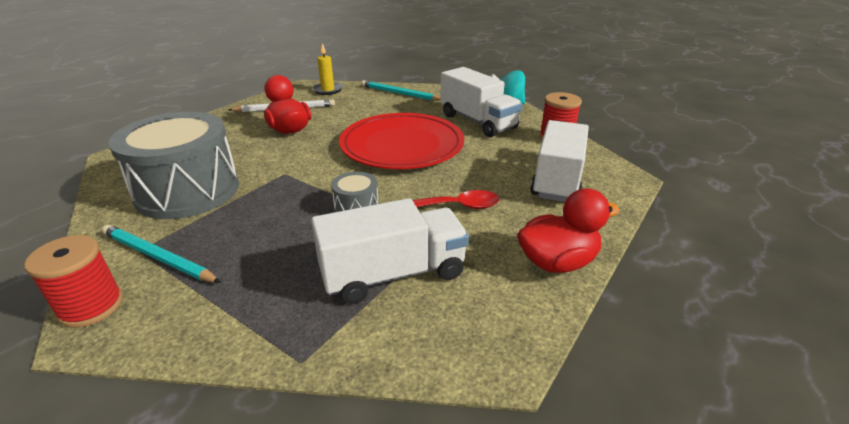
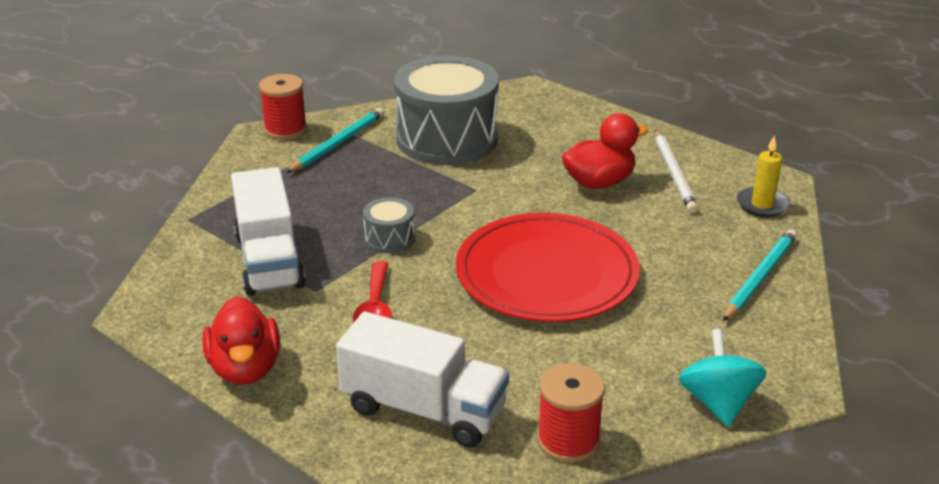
camera: 95 degrees right, 0 degrees up
(478, 122) = (636, 356): white truck -> none

